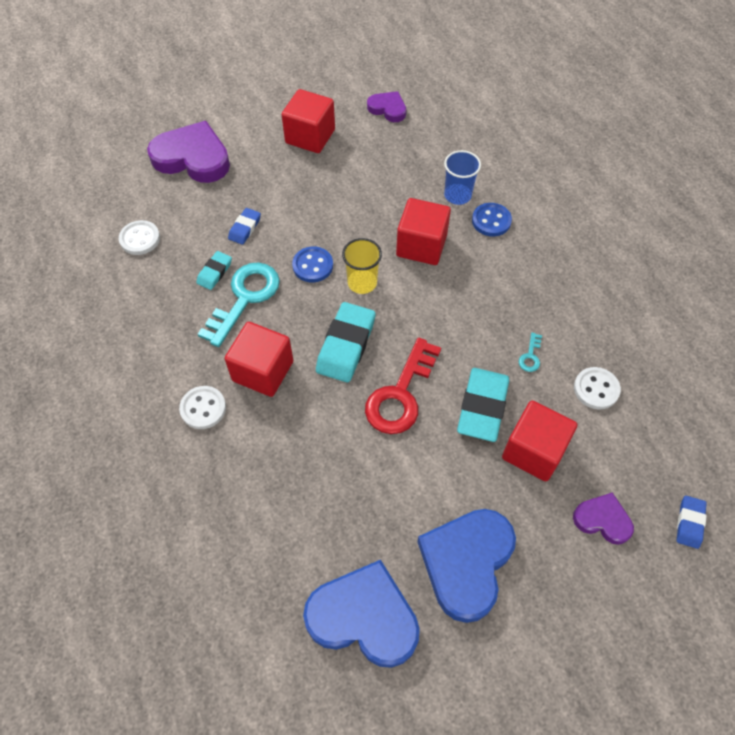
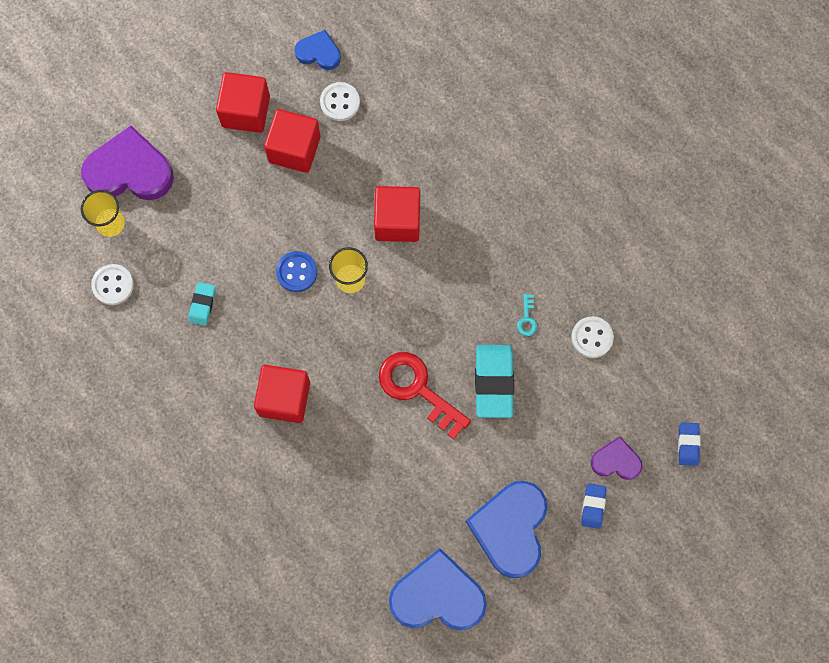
camera: 15 degrees left, 15 degrees up
(159, 192) = (110, 223): none -> yellow cup
(203, 408) = (242, 450): white button -> white button (340, 102)
(245, 228) = (215, 245): blue eraser -> blue eraser (593, 506)
(245, 298) = (242, 326): turquoise key -> none
(346, 345) = (354, 352): turquoise eraser -> none
(388, 109) = (319, 52): purple heart -> blue heart
(400, 394) = (417, 389): red key -> red key turned 120 degrees clockwise
(457, 195) = (419, 150): blue cup -> none
(491, 221) = (460, 174): blue button -> none
(533, 451) = (547, 413): red cube -> red cube (294, 149)

